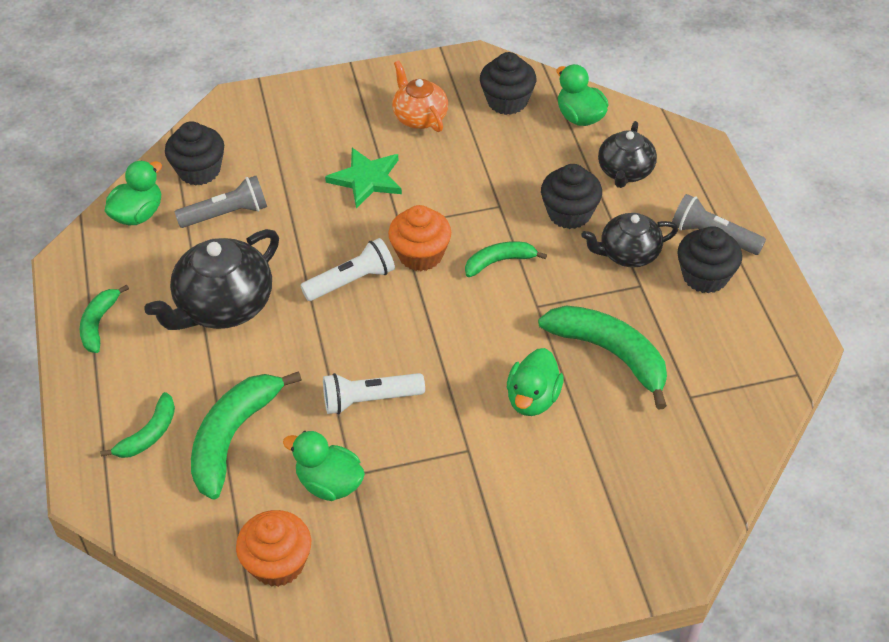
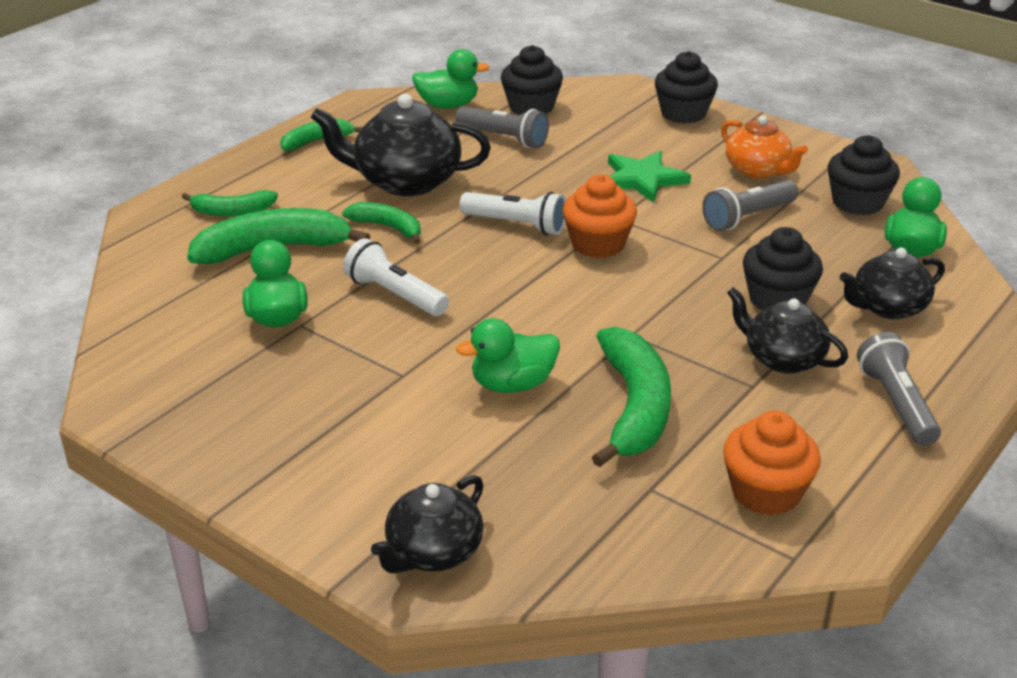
camera: 50 degrees right, 15 degrees down
(278, 563) = (162, 331): orange cupcake -> orange cupcake (765, 492)
(419, 117) = (758, 170): orange teapot -> orange teapot turned 120 degrees clockwise
(468, 162) = (747, 217): none -> grey flashlight
(499, 261) = (654, 288): green banana -> green banana (388, 227)
(659, 538) = (433, 552): none -> black teapot
(705, 276) = (831, 423): black cupcake -> black cupcake (683, 113)

